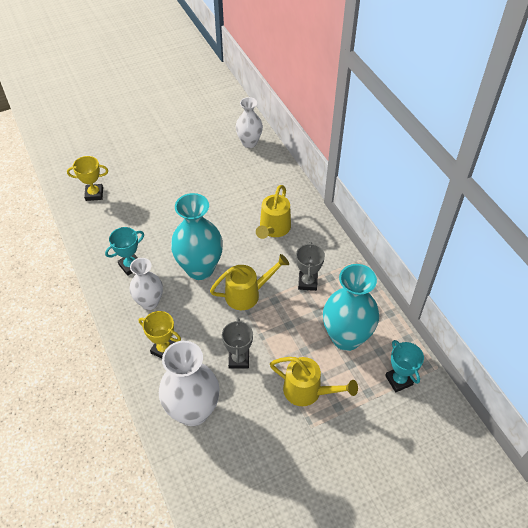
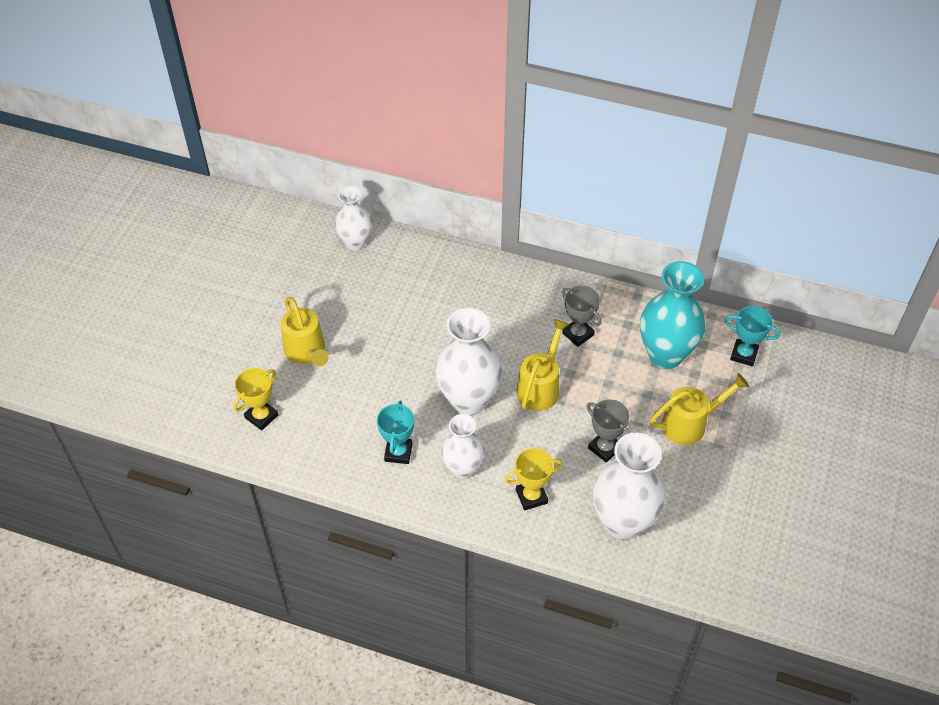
camera: 45 degrees left, 0 degrees up
(200, 269) = (468, 400): turquoise vase -> white vase
(273, 229) = (488, 310): yellow watering can -> yellow watering can (307, 352)

